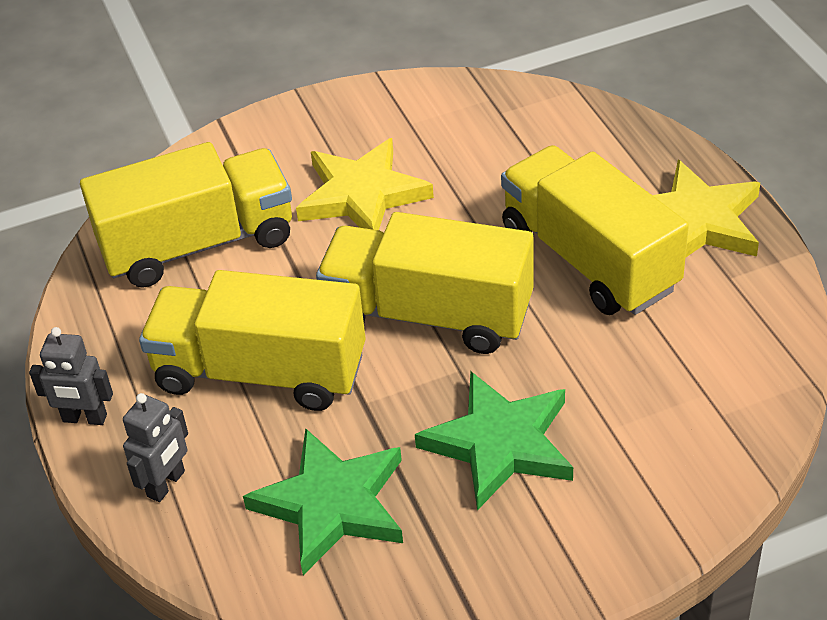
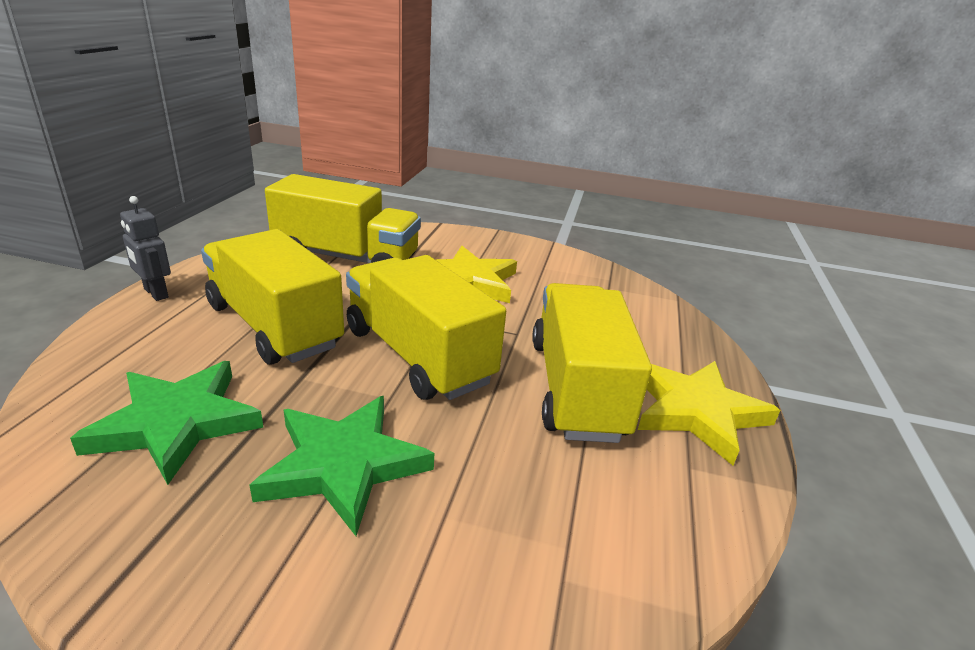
camera: 30 degrees right, 15 degrees down
(166, 484) = (124, 347): grey robot -> none

